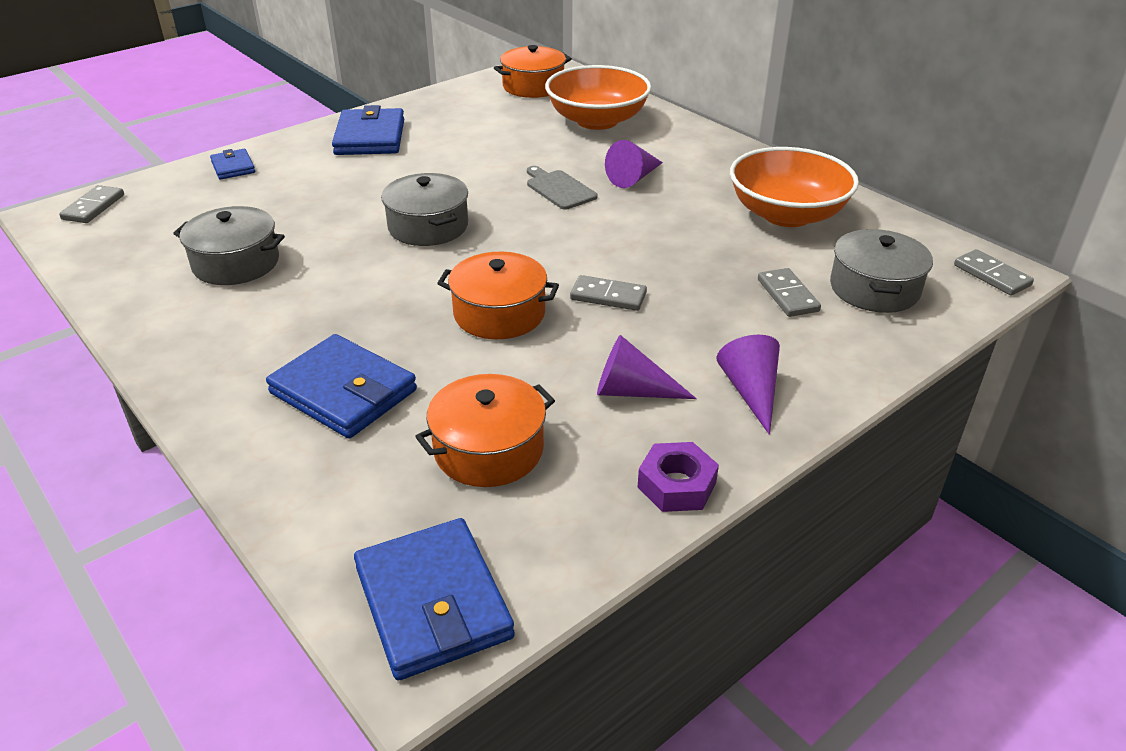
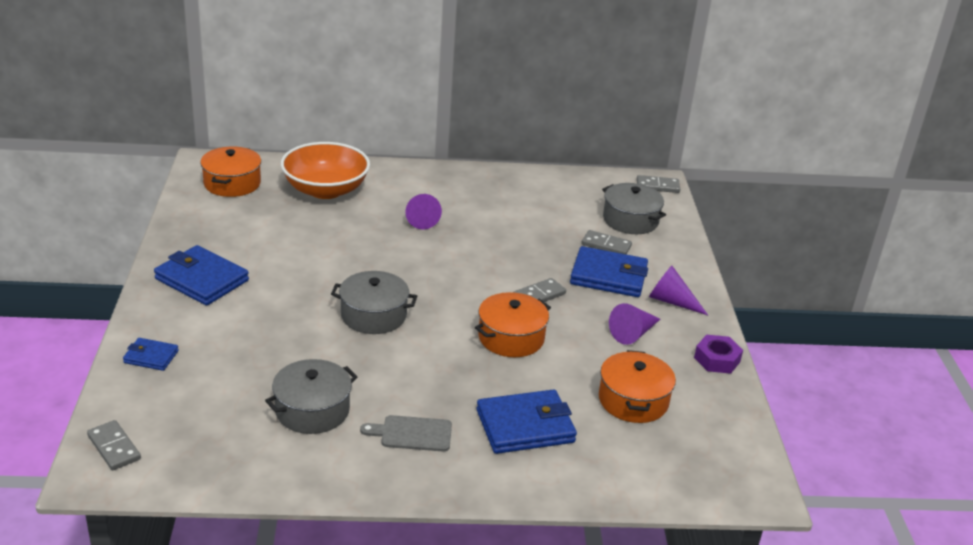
camera: 55 degrees left, 5 degrees down
(433, 602) = (730, 469): blue wallet -> blue wallet (608, 276)
(559, 189) = (396, 248): grey cutting board -> grey cutting board (412, 434)
(786, 214) = (531, 200): orange bowl -> none

